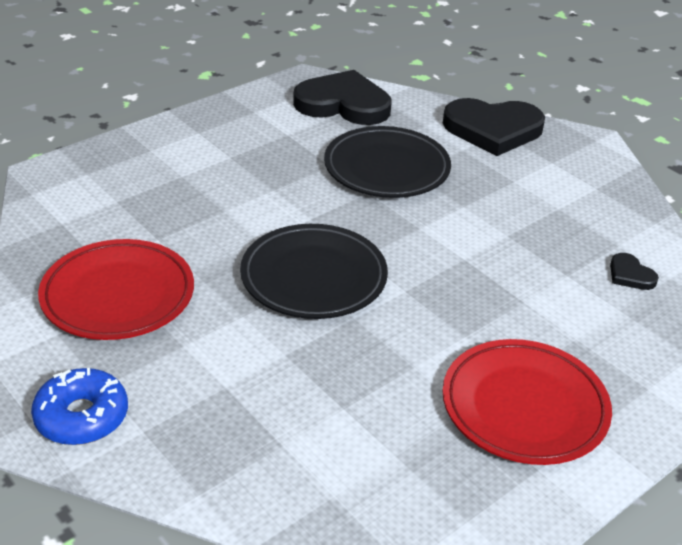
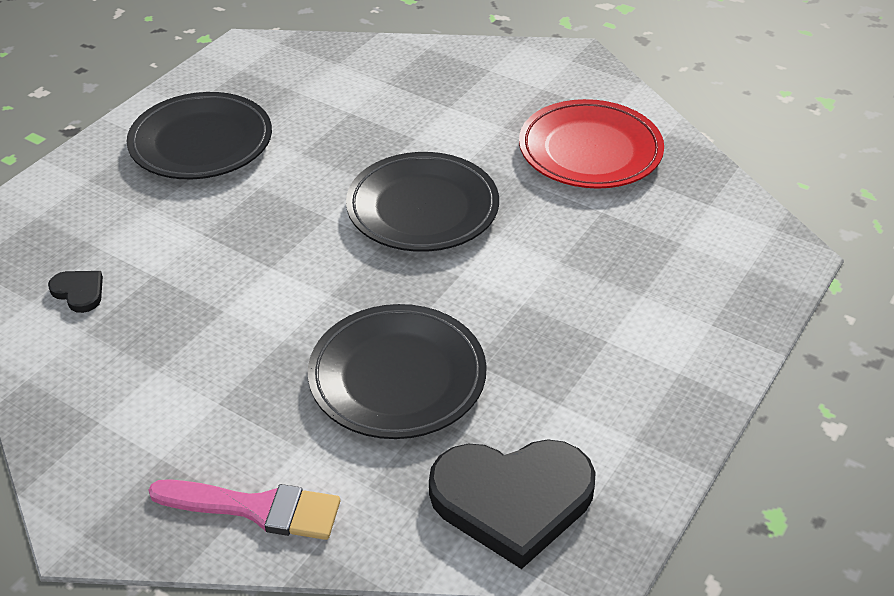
camera: 165 degrees right, 5 degrees up
(82, 416) = (539, 68): blue donut -> none
(493, 129) = (256, 508): black heart -> pink brush
(524, 407) = (201, 142): red plate -> black plate

